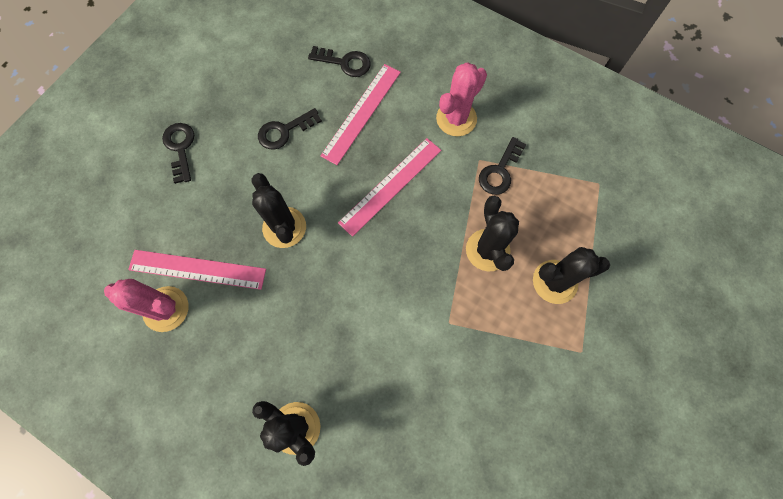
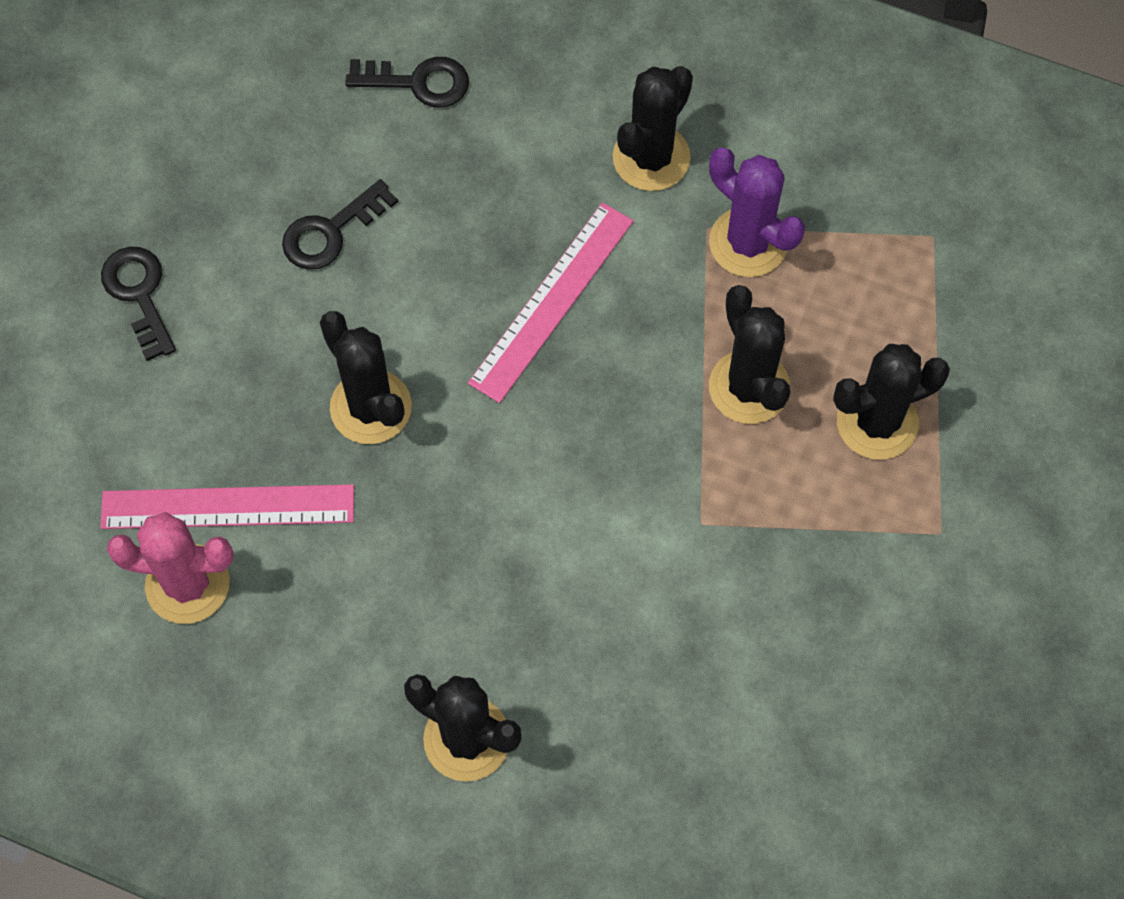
camera: 10 degrees left, 5 degrees down
(361, 113) = (470, 175): pink ruler -> none
(456, 119) = (651, 158): pink cactus -> black cactus
(499, 171) = (748, 243): black key -> purple cactus

